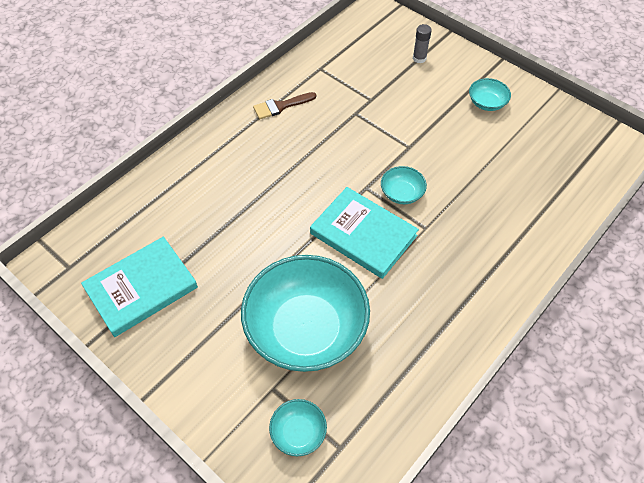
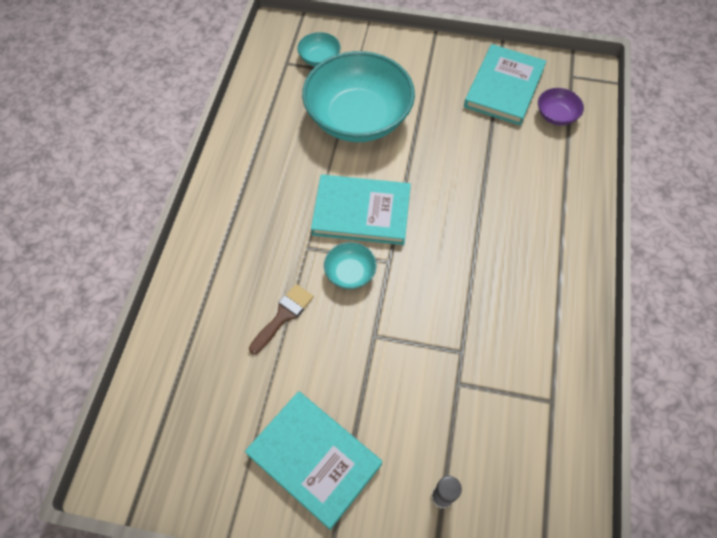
camera: 150 degrees right, 5 degrees up
(125, 236) = (556, 115): none -> purple bowl
(281, 106) = (548, 316): brown brush -> brown brush (283, 315)
(487, 103) = (314, 459): turquoise bowl -> turquoise book

